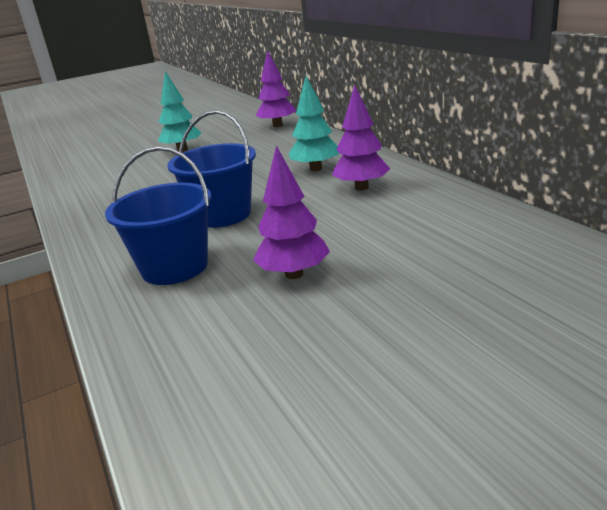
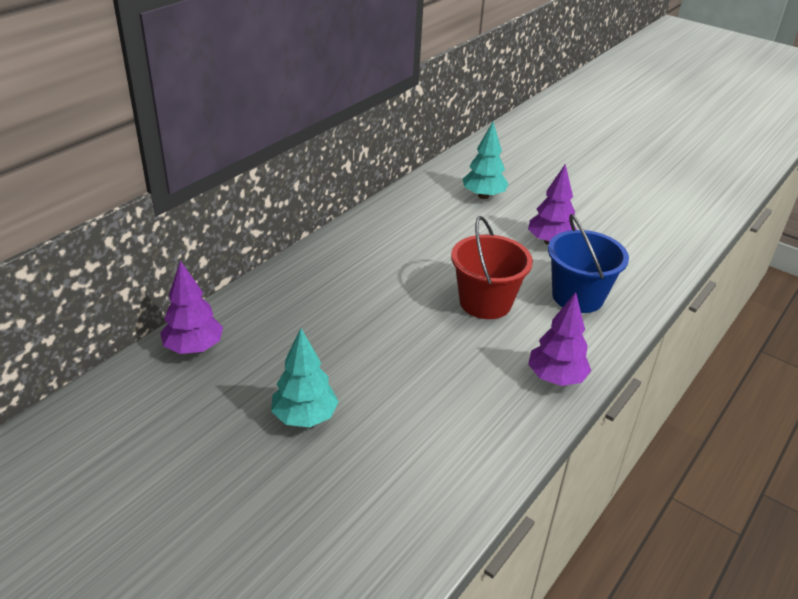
camera: 120 degrees left, 10 degrees up
(222, 215) = (485, 302): blue bucket -> red bucket
(316, 169) = (362, 274): turquoise tree -> turquoise tree (483, 196)
(361, 187) = (402, 240): purple tree -> purple tree (556, 378)

